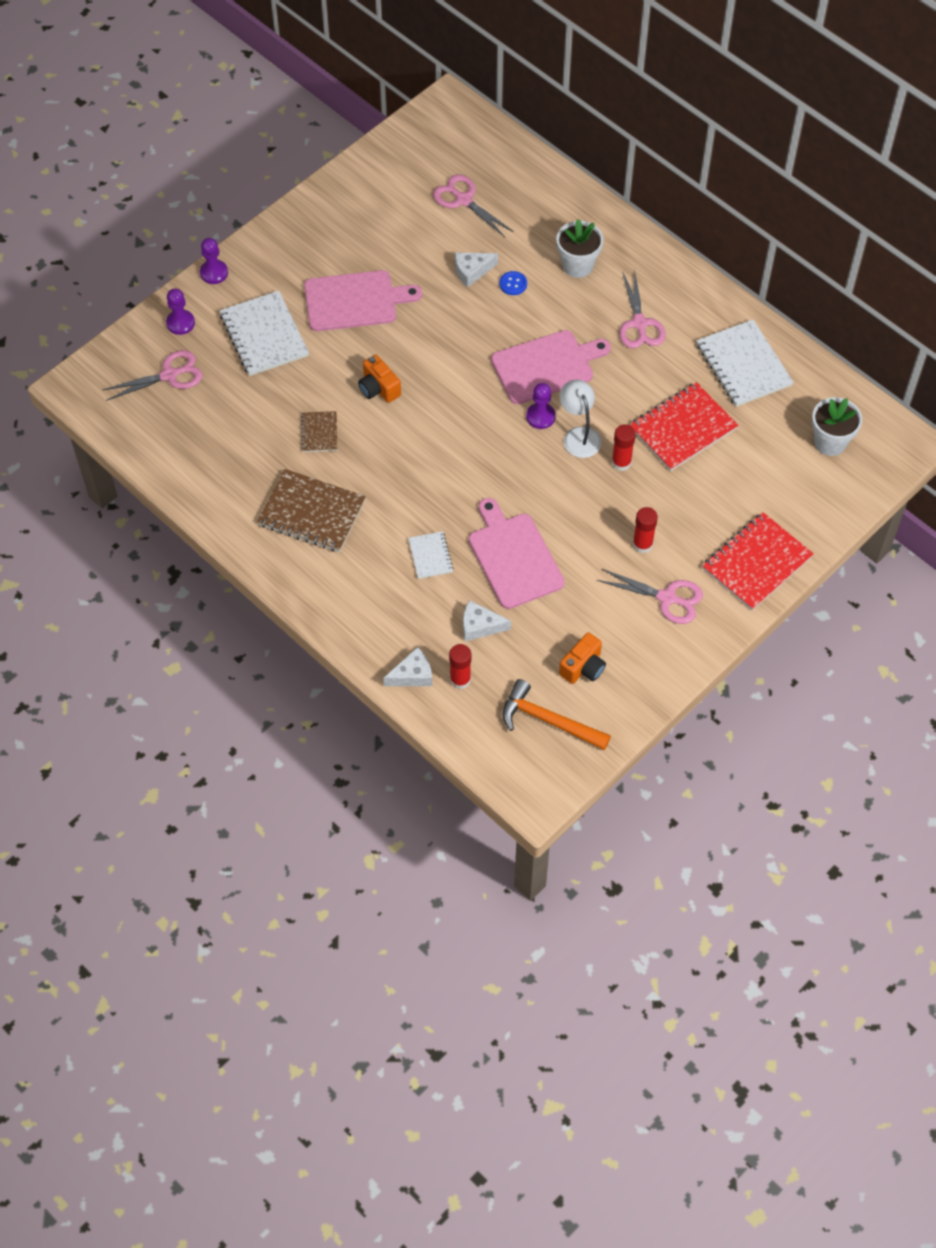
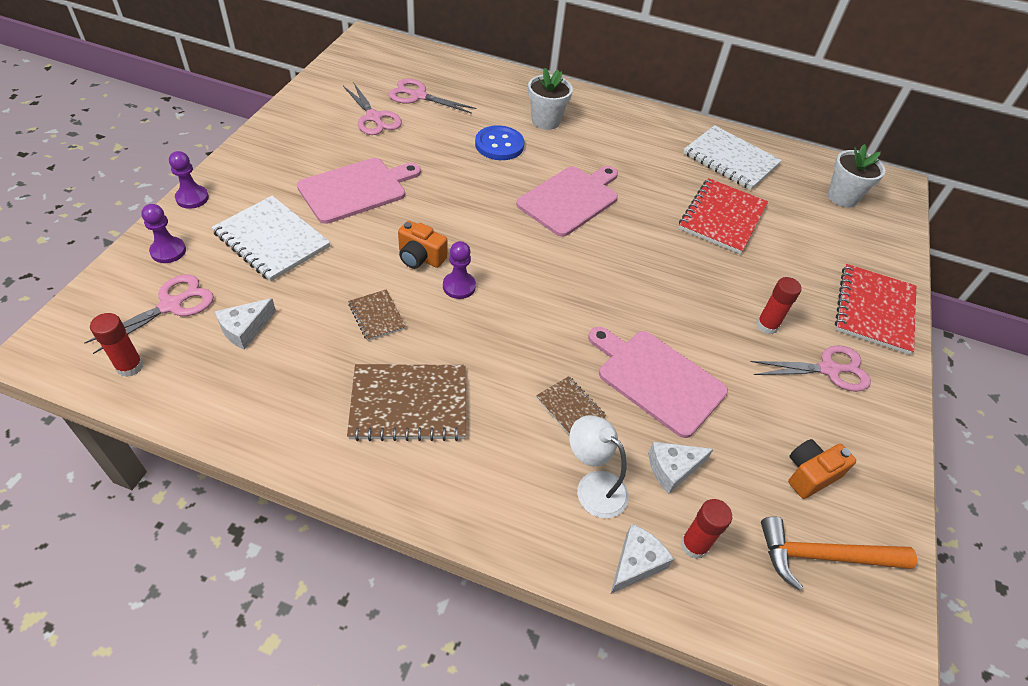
camera: 30 degrees left, 10 degrees down
(430, 556) = (570, 408): white notebook -> brown notebook
(472, 271) = (456, 143): white cheese -> white cheese (245, 329)
(513, 284) = (499, 145): blue button -> blue button, size x1.83
(540, 416) = (593, 241): purple pawn -> purple pawn (459, 286)
(579, 435) = (639, 247): white lamp -> white lamp (593, 486)
(583, 667) = (810, 474): orange camera -> orange camera turned 135 degrees counterclockwise
(621, 462) = (692, 259): red glue stick -> red glue stick (130, 366)
(639, 324) = (626, 150): pink scissors -> pink scissors (374, 118)

